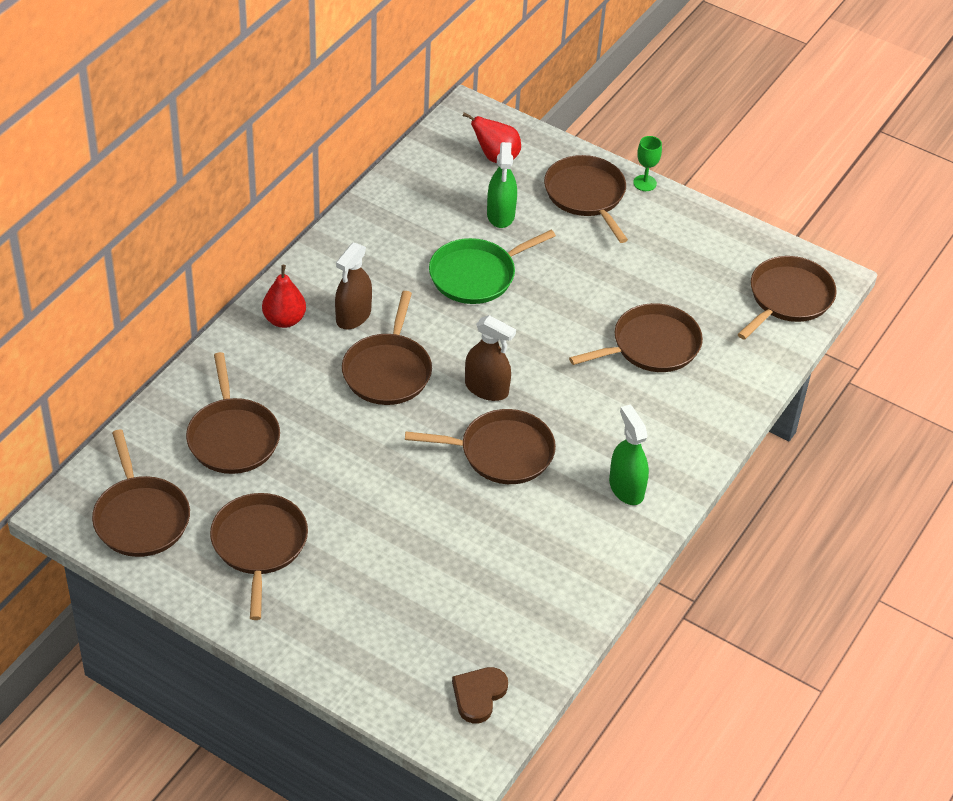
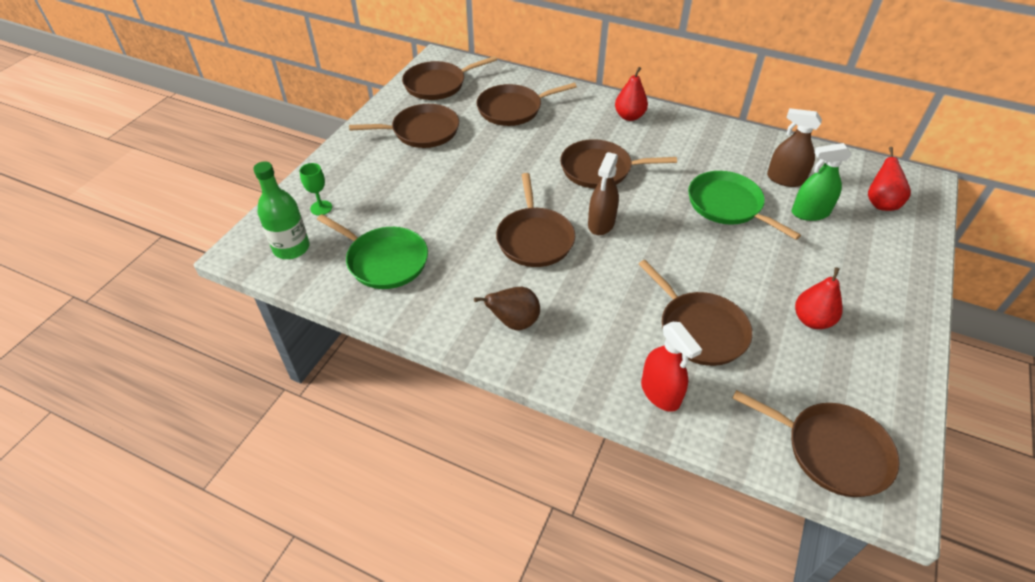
camera: 85 degrees right, 0 degrees up
(353, 316) = (648, 146): brown spray bottle -> brown spray bottle (785, 179)
(478, 695) = (291, 248): brown heart -> green bottle
(516, 598) = (384, 260): none -> green pan
(586, 195) = (875, 266): brown pan -> none
(626, 488) = (514, 322): green spray bottle -> brown pear
(645, 183) = (926, 309): green goblet -> green goblet (321, 208)
(649, 263) = (812, 320): none -> red pear
(723, 392) = (660, 393): none -> red spray bottle

